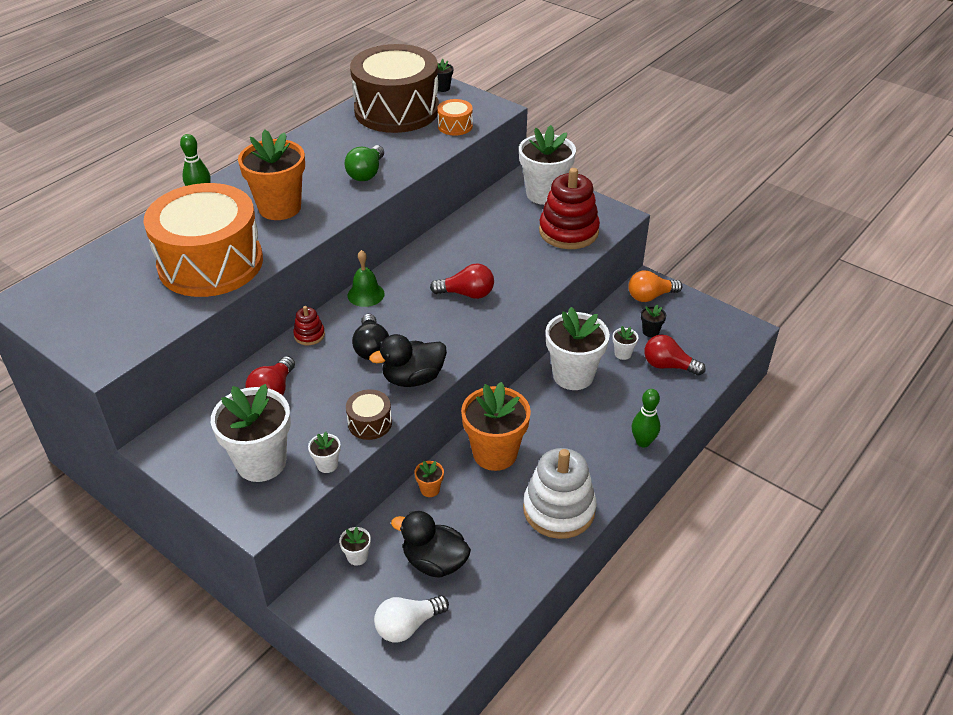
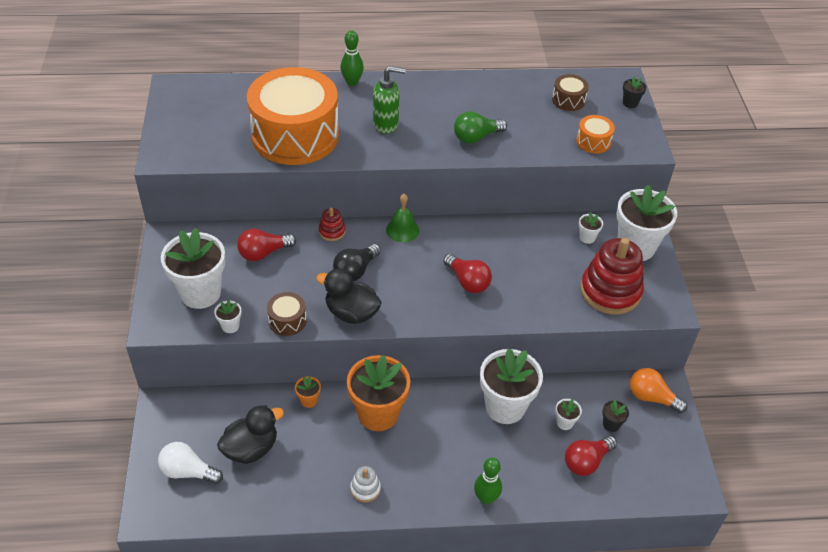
camera: 45 degrees right, 5 degrees up
(280, 208) = (386, 124): orange flower pot -> green soap dispenser
(357, 557) = (216, 403): white flower pot -> white flower pot (587, 238)
(396, 110) = (568, 100): brown drum -> brown drum, size x0.40
(434, 562) = (251, 448): black duck -> black duck turned 75 degrees clockwise
(559, 510) = (365, 489): white stacking toy -> white stacking toy, size x0.46
(668, 366) = (586, 461): red light bulb -> red light bulb turned 105 degrees counterclockwise

